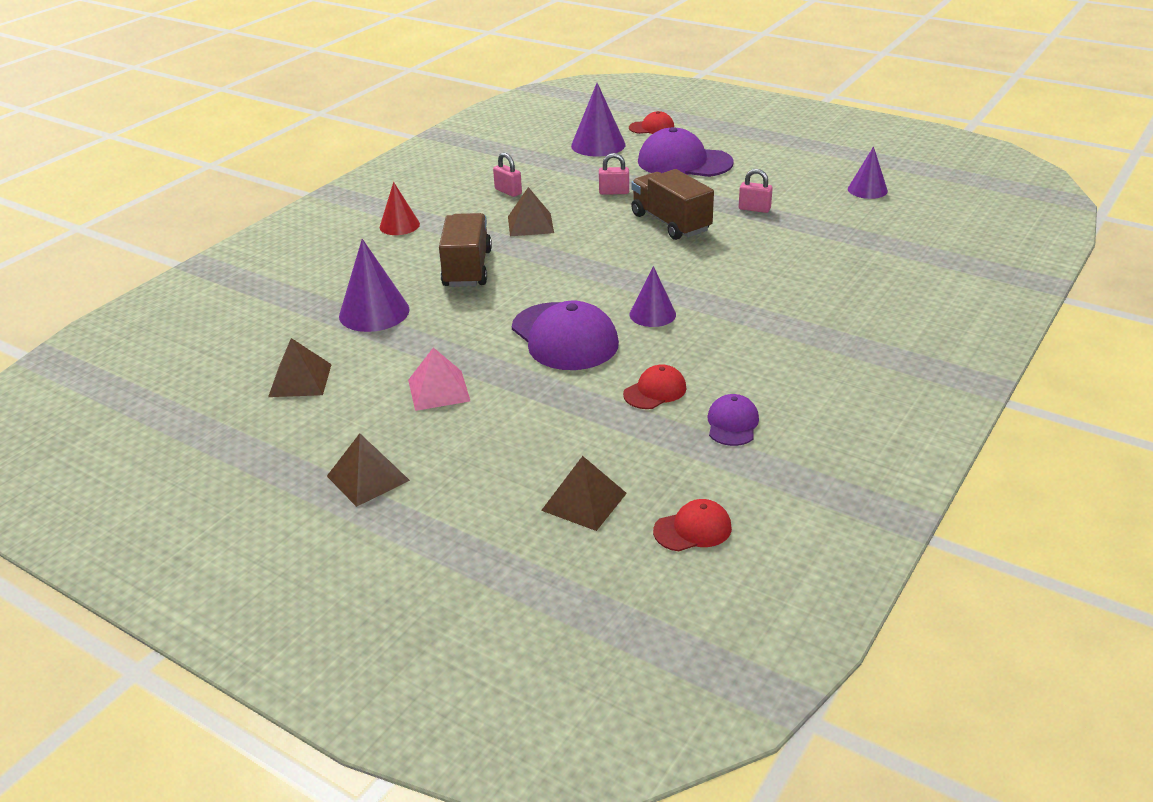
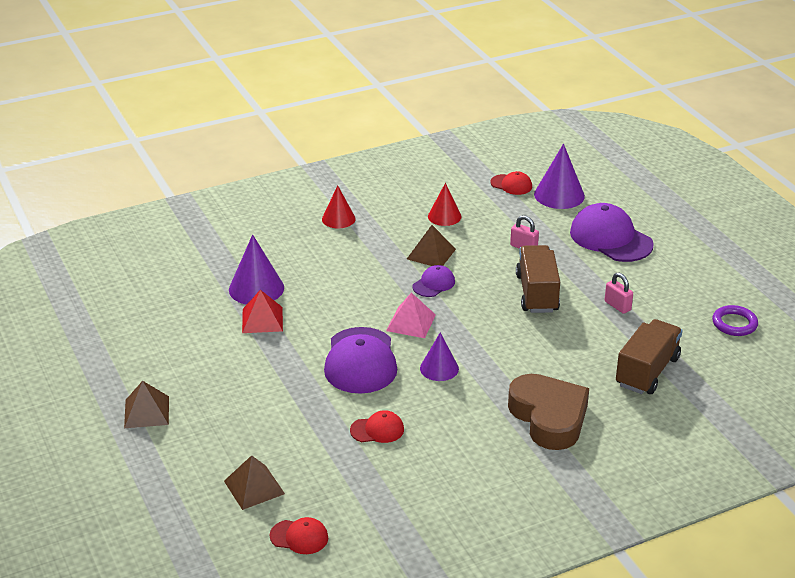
camera: 30 degrees right, 0 degrees up
(300, 380) = (167, 323): brown pyramid -> none
(413, 338) = (262, 320): none -> red pyramid
(438, 390) = (242, 367): pink pyramid -> pink pyramid (411, 322)
(467, 268) = (350, 276): brown truck -> brown truck (647, 371)
(508, 191) = (444, 216): pink padlock -> red cone
(652, 128) = (622, 192): red cap -> red cap (511, 185)
(732, 423) = (402, 477): purple cap -> purple cap (434, 284)
(806, 316) = (549, 417): none -> brown heart
(867, 190) = (734, 324): purple cone -> purple ring

